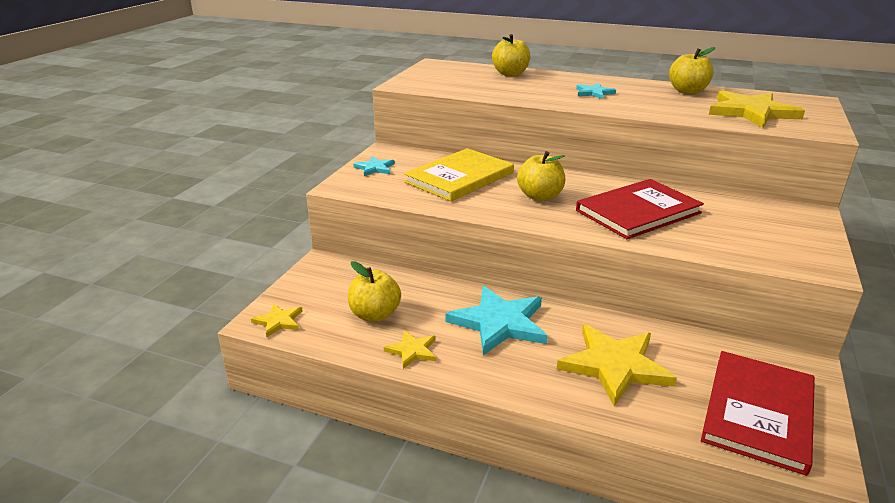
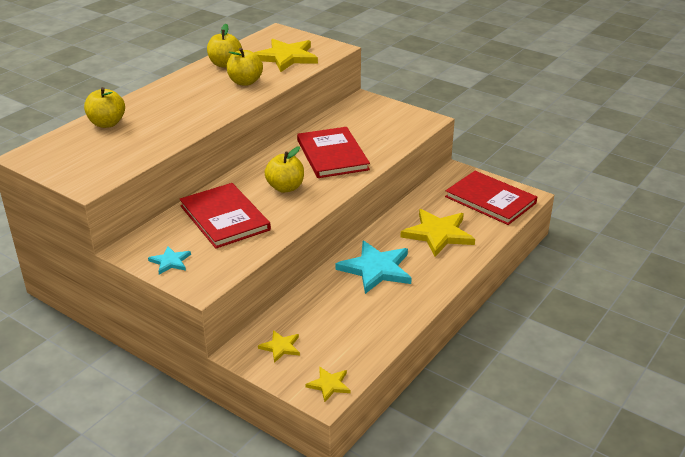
camera: 75 degrees left, 5 degrees up
(375, 315) = (341, 328): yellow apple -> yellow apple (245, 82)
(412, 351) = (395, 315): yellow star -> yellow star (280, 347)
(459, 177) = (224, 218): yellow book -> red book
(594, 93) = (197, 99): turquoise star -> none

